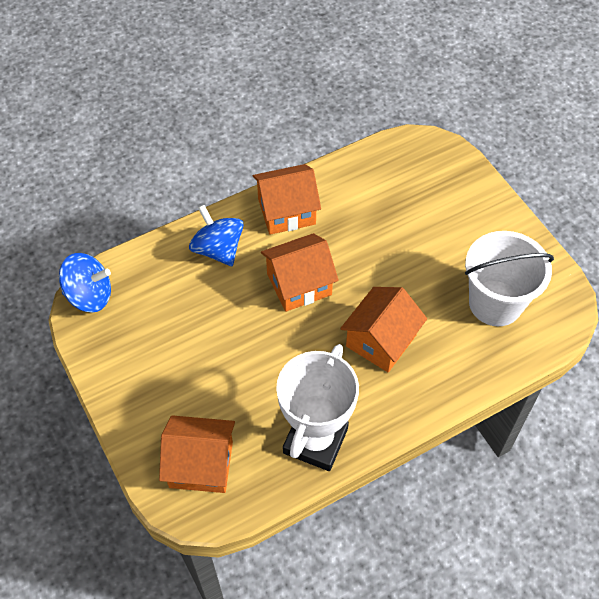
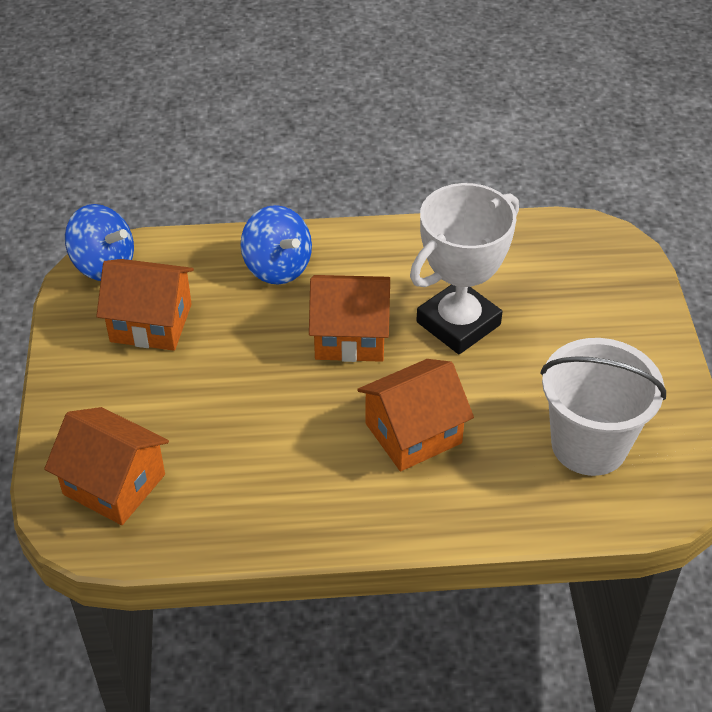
camera: 25 degrees right, 10 degrees down
(218, 249) = (277, 267): blue spinning top -> blue spinning top turned 150 degrees clockwise
(286, 211) = (384, 254): orange house -> orange house (151, 323)
(315, 440) = (263, 512): white trophy -> white trophy (458, 323)

